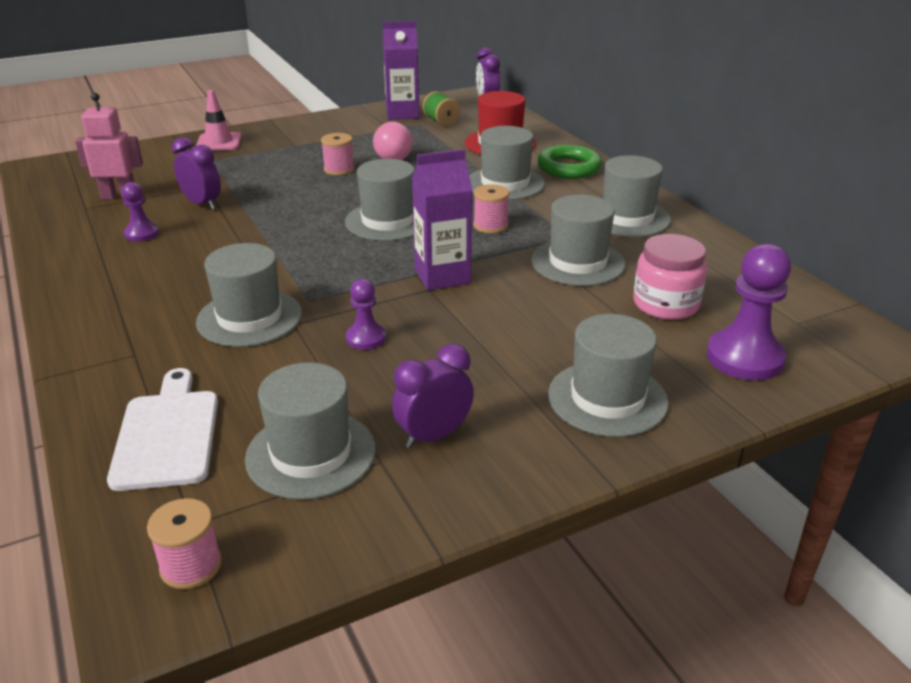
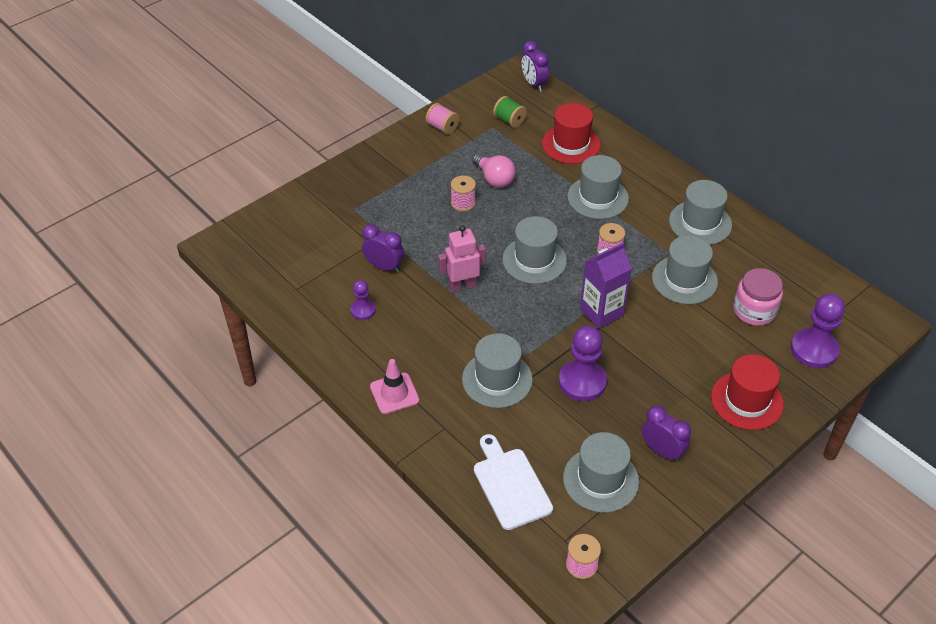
camera: 15 degrees left, 15 degrees up
(119, 196) = (313, 270): pink robot -> pink robot (462, 286)
(219, 142) = (343, 183): pink traffic cone -> pink traffic cone (394, 393)
(362, 119) = (442, 127): none -> pink spool
(366, 338) = (582, 382): purple pawn -> purple pawn, size x1.81
(402, 114) = (471, 114): purple carton -> none
(433, 436) = (662, 451): purple clock -> purple clock turned 90 degrees clockwise
(568, 168) = (636, 168): green ring -> none
(607, 398) = (747, 400): grey hat -> red hat

